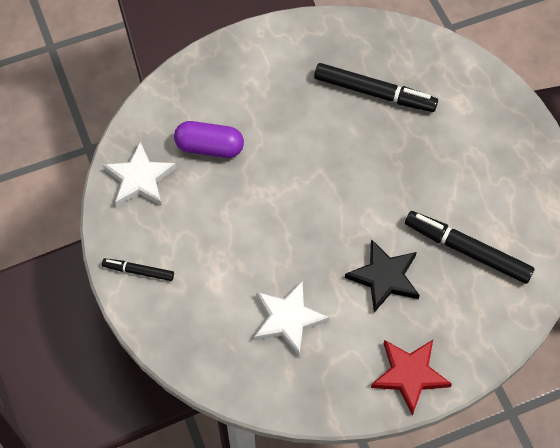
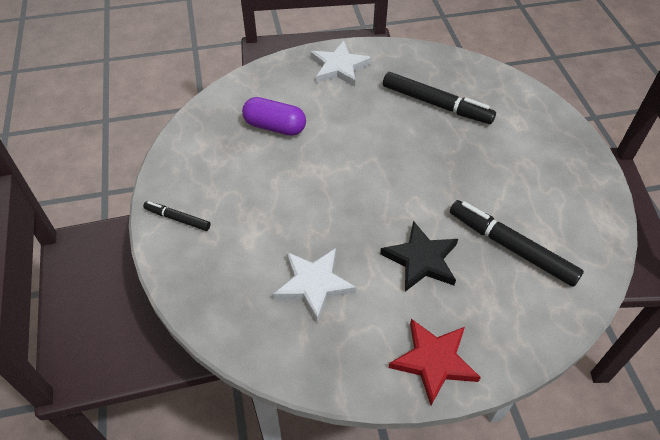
camera: 10 degrees right, 10 degrees down
(139, 178) = (204, 143): white star -> white star (339, 67)

